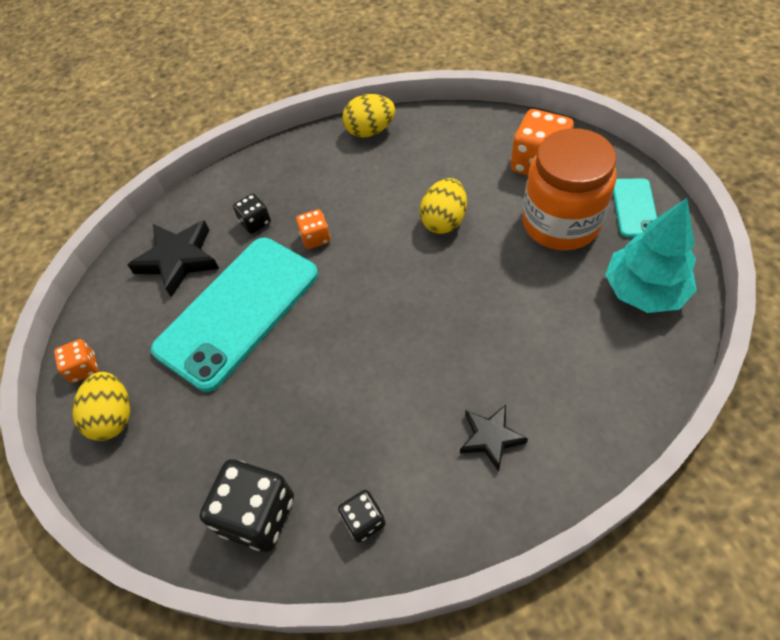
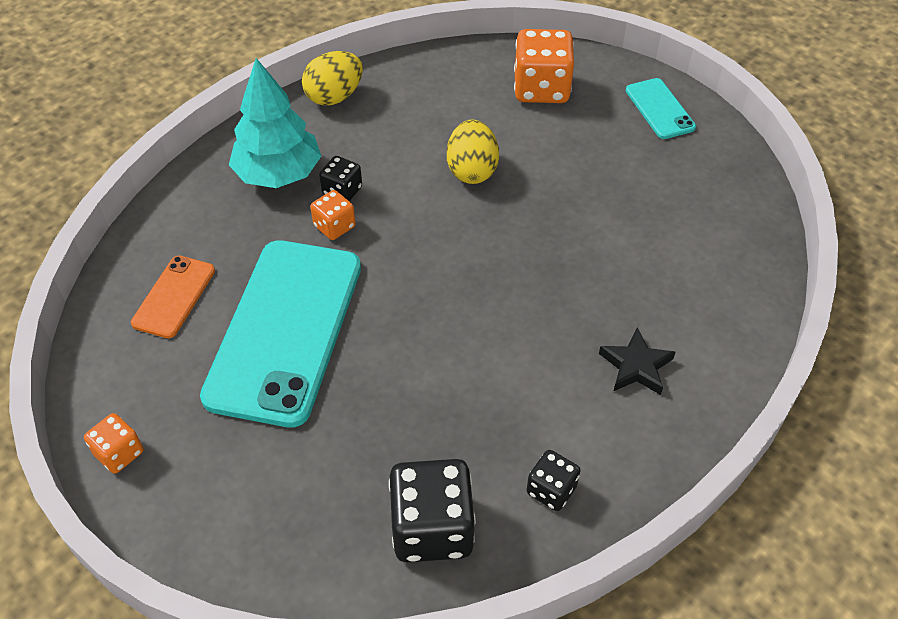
camera: 30 degrees left, 5 degrees down
(113, 417) = (194, 492): yellow egg -> none
(178, 260) = (174, 296): black star -> orange phone
(255, 222) = (250, 229): black dice -> black dice (342, 191)
(560, 223) = (595, 141): orange jar -> none
(644, 290) = (708, 184): turquoise tree -> turquoise tree (278, 174)

